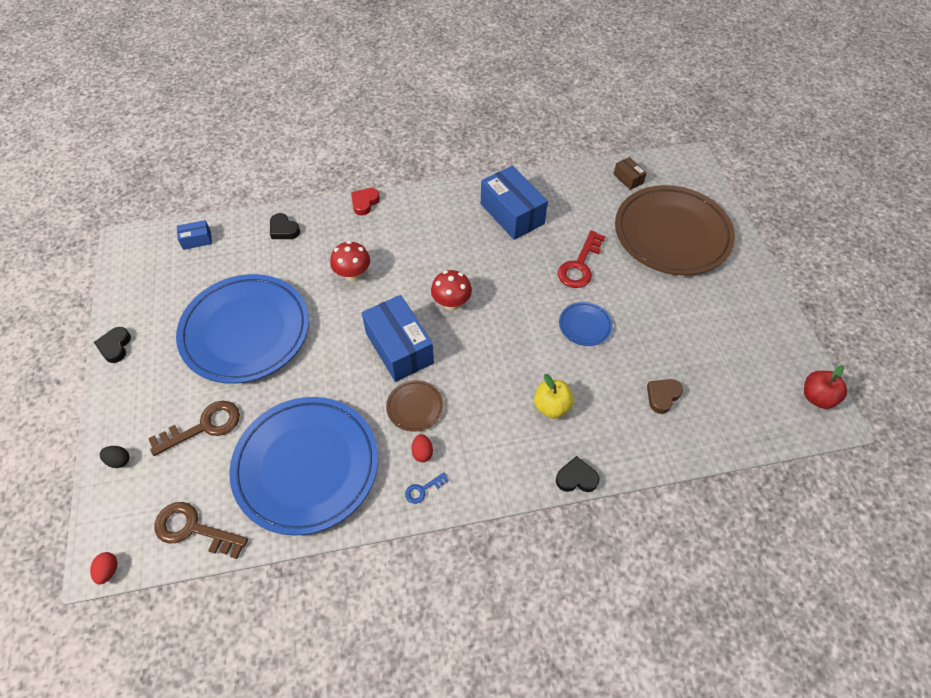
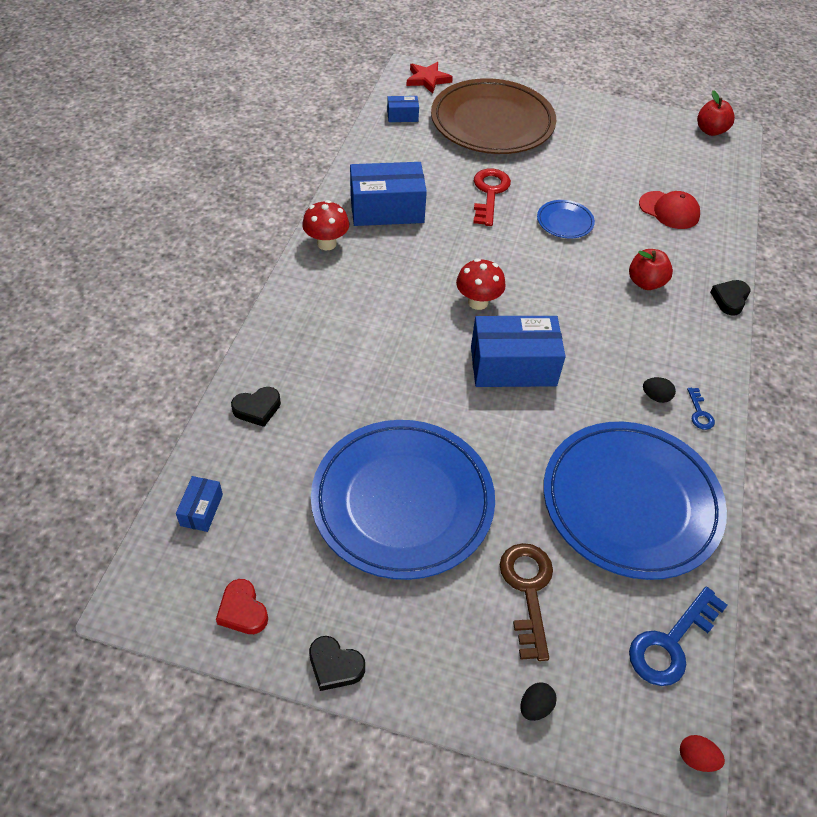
camera: 65 degrees left, 5 degrees down
(193, 529) = (671, 643): brown key -> blue key
(353, 274) = (381, 368): red mushroom -> red mushroom (326, 243)
(364, 203) = (274, 317): red heart -> red heart (242, 610)
(415, 407) = (597, 382): brown plate -> none
(422, 452) = (656, 397): red egg -> black egg
(551, 406) = (645, 282): yellow apple -> red apple
(580, 265) = (489, 193): red key -> red key turned 135 degrees counterclockwise
(628, 178) = (402, 116): brown box -> blue box
(662, 396) = (669, 210): brown heart -> red cap
(689, 174) = (427, 80): none -> red star

